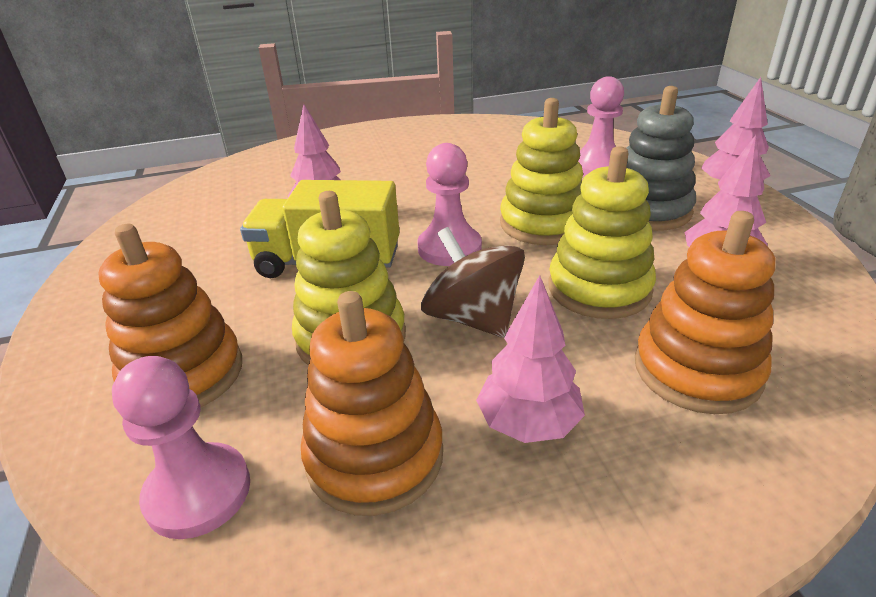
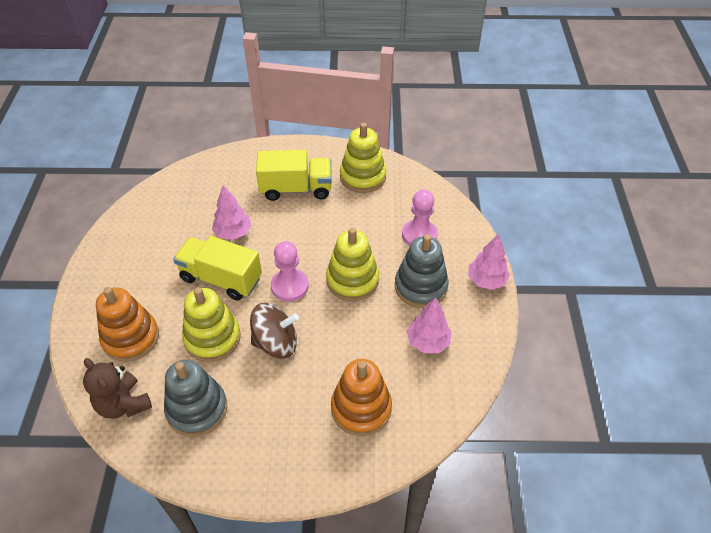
camera: 15 degrees right, 15 degrees up
(198, 492) = (123, 404): pink pawn -> brown teddy bear
(375, 456) = (197, 409): orange stacking toy -> grey stacking toy
(394, 160) = (296, 189): none -> yellow truck
(473, 318) = (276, 343): brown spinning top -> brown spinning top turned 105 degrees clockwise
(528, 424) = (268, 413): pink tree -> none
(599, 288) = (350, 342): yellow stacking toy -> yellow stacking toy (362, 177)

